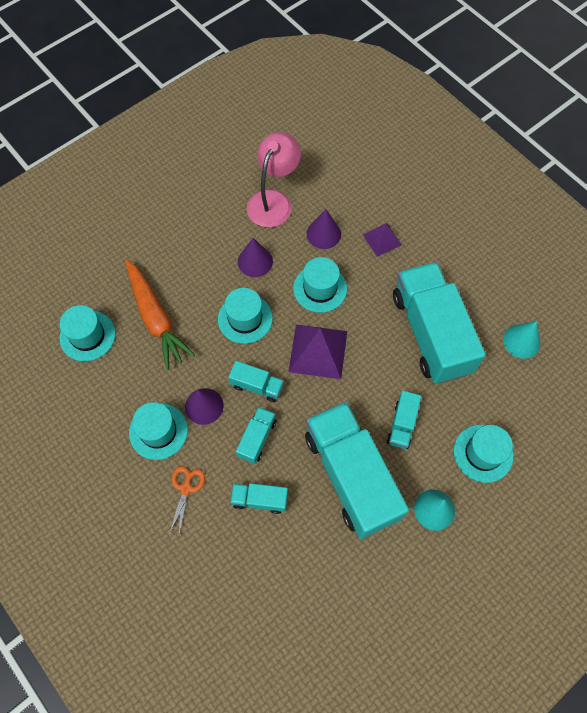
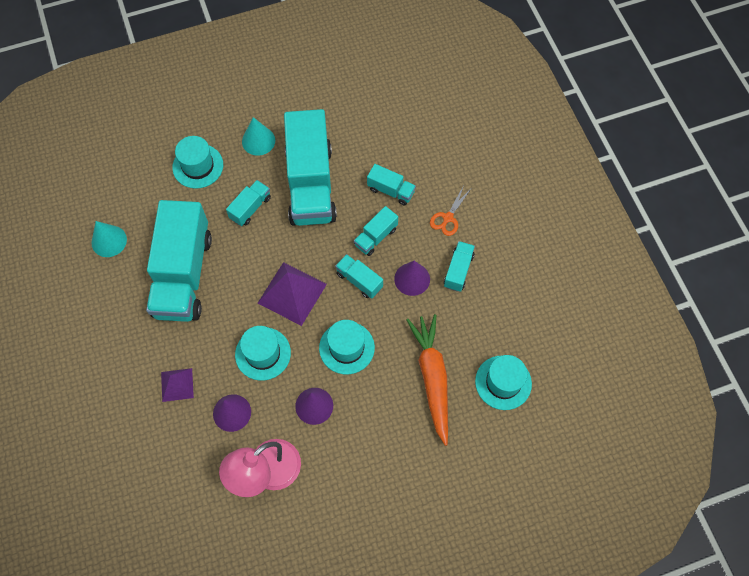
camera: 160 degrees left, 0 degrees up
(158, 431) = (458, 271): turquoise hat -> turquoise truck

